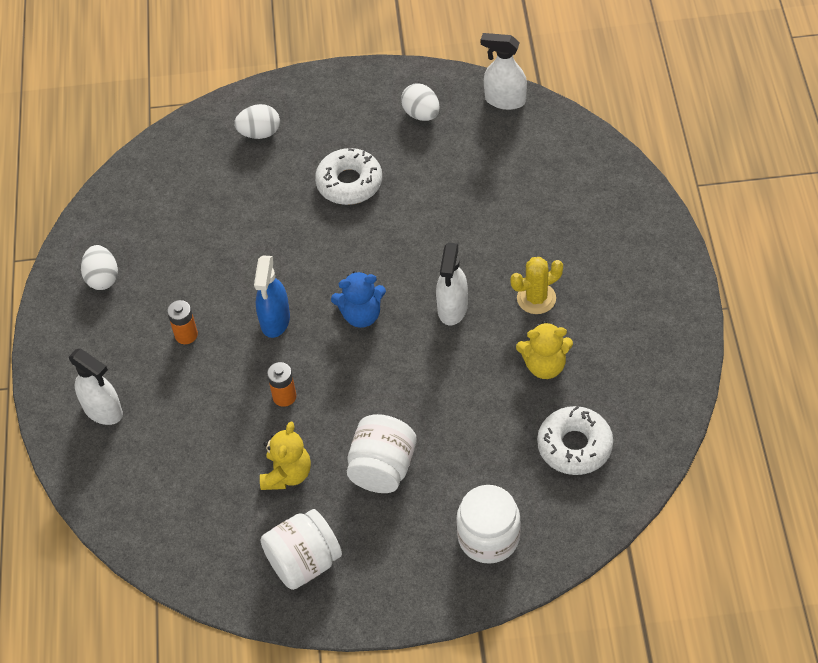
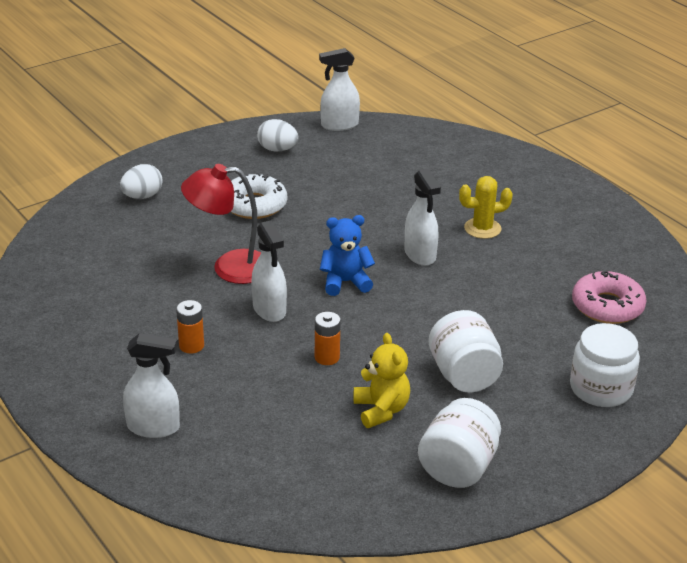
camera: 35 degrees left, 20 degrees down
(102, 278) = (69, 332): white egg -> none
(275, 255) = (229, 267): none -> red lamp
(275, 320) = (269, 310): blue spray bottle -> white spray bottle
(361, 315) = (345, 282): blue teddy bear -> blue teddy bear turned 150 degrees counterclockwise
(536, 298) = (482, 228): yellow cactus -> yellow cactus turned 45 degrees clockwise
(544, 365) = (531, 266): yellow teddy bear -> none
(574, 446) = (607, 306): white donut -> pink donut

